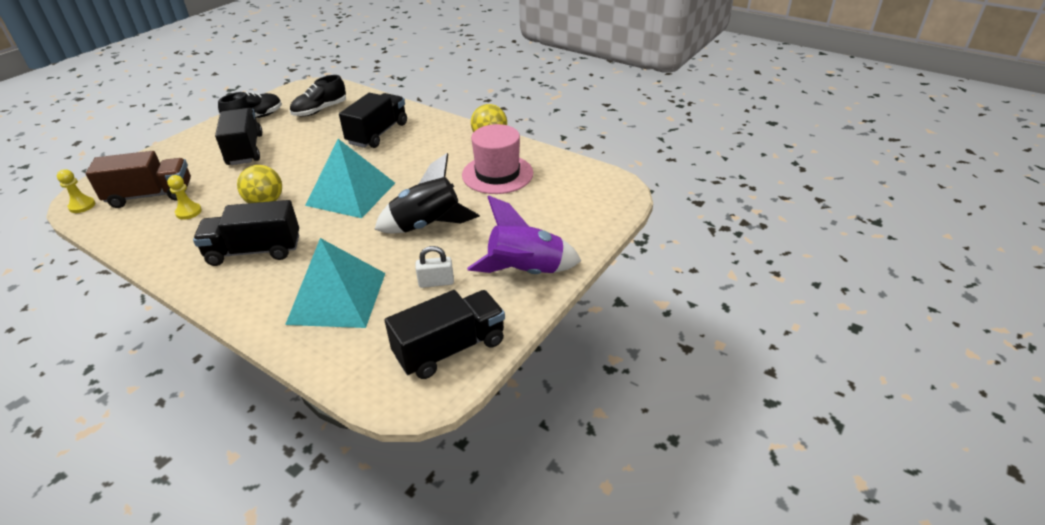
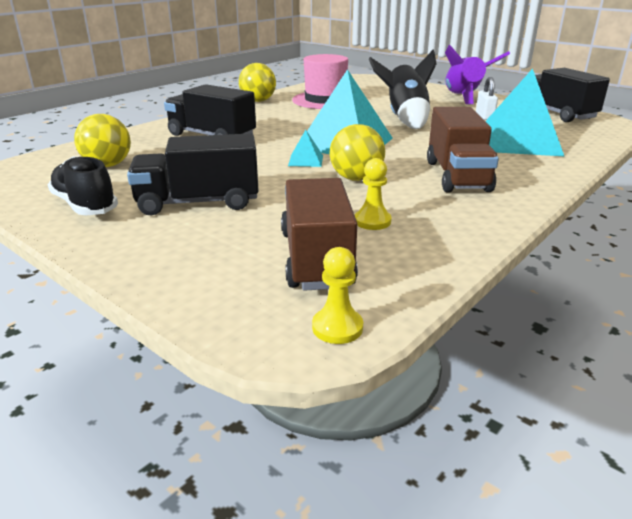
camera: 85 degrees left, 10 degrees down
(254, 251) = (457, 176): black truck -> brown truck
(311, 179) = (306, 160): none -> turquoise pyramid
(320, 110) = (108, 165): black shoe -> yellow ball

